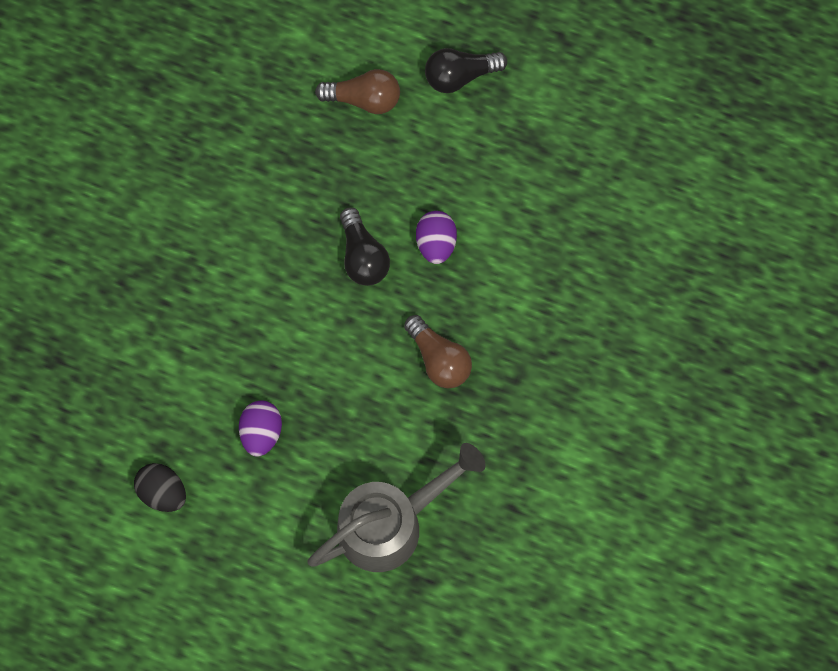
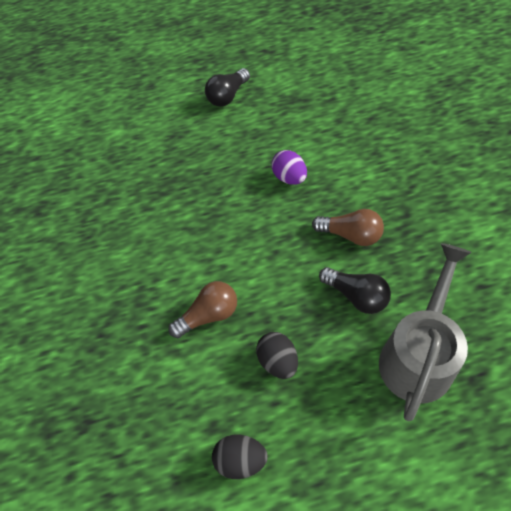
camera: 30 degrees left, 15 degrees down
(261, 432) = (278, 361): purple egg -> black egg
(363, 256) = (252, 212): black light bulb -> black light bulb (356, 296)
(364, 99) = (182, 137): brown light bulb -> brown light bulb (209, 315)

